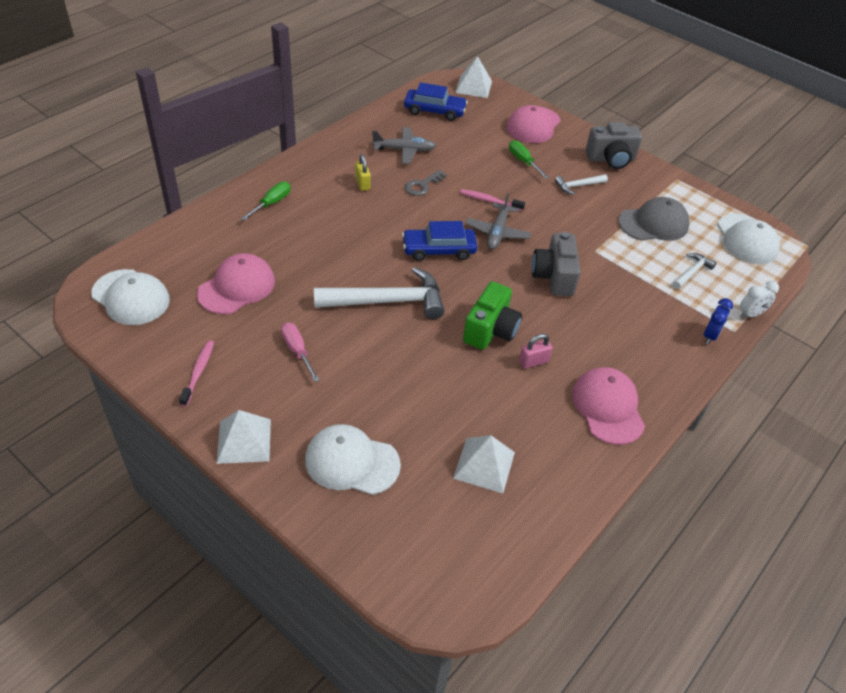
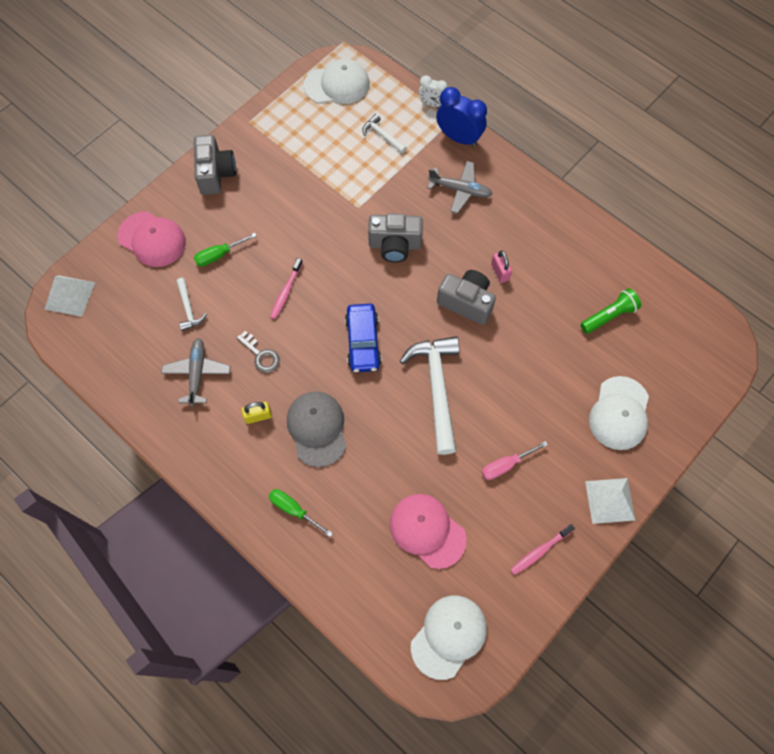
camera: 85 degrees left, 20 degrees up
(198, 372) = (540, 551): pink toothbrush -> pink toothbrush turned 45 degrees counterclockwise
(434, 111) = (120, 340): blue car -> none
(484, 465) = (609, 316): white pyramid -> green flashlight
(490, 330) = (466, 302): green camera -> grey camera
(497, 233) = (335, 288): grey plane -> grey plane (460, 190)
(578, 186) = (260, 209): white hammer -> white hammer (188, 309)
(608, 407) = (542, 223): pink cap -> none
(653, 223) = (317, 153): grey cap -> grey cap (317, 429)
(710, 336) = (459, 138): blue clock -> blue clock, size x1.71
(750, 314) = (432, 104): white clock -> white clock turned 135 degrees clockwise

